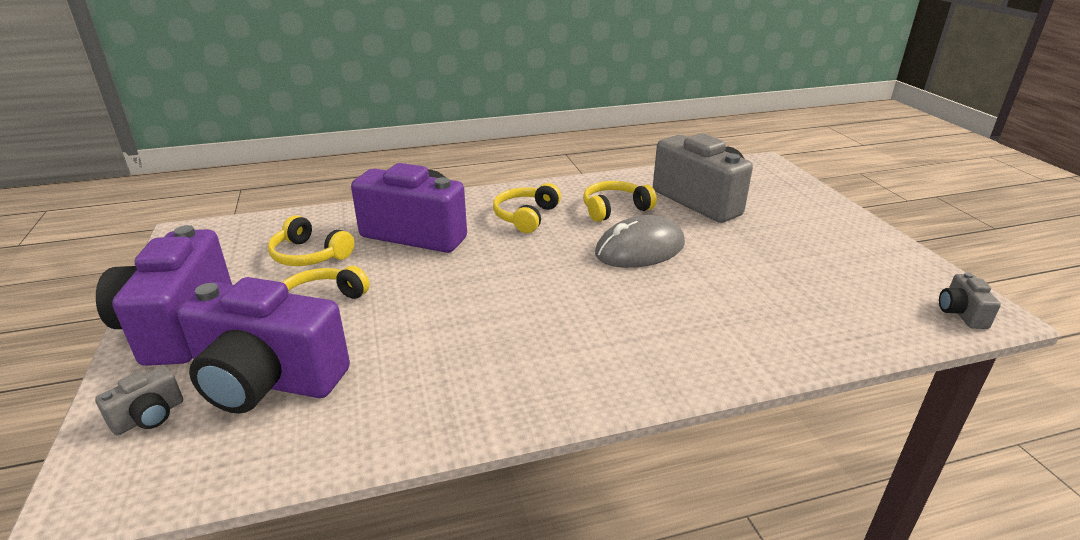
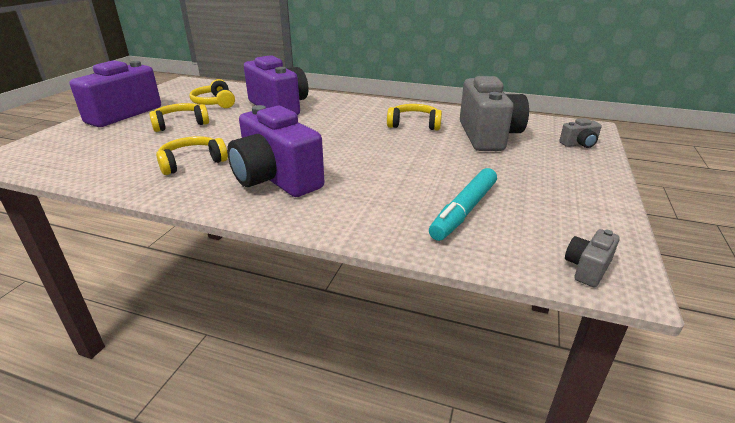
camera: 35 degrees right, 0 degrees up
(149, 416) = (57, 141): grey camera -> grey camera (579, 144)
(268, 381) = (113, 144): purple camera -> purple camera (276, 179)
(526, 216) = (351, 114): yellow headphones -> yellow headphones (192, 162)
(640, 249) = (390, 148): grey mouse -> none
(810, 297) = (464, 211): none -> turquoise marker

